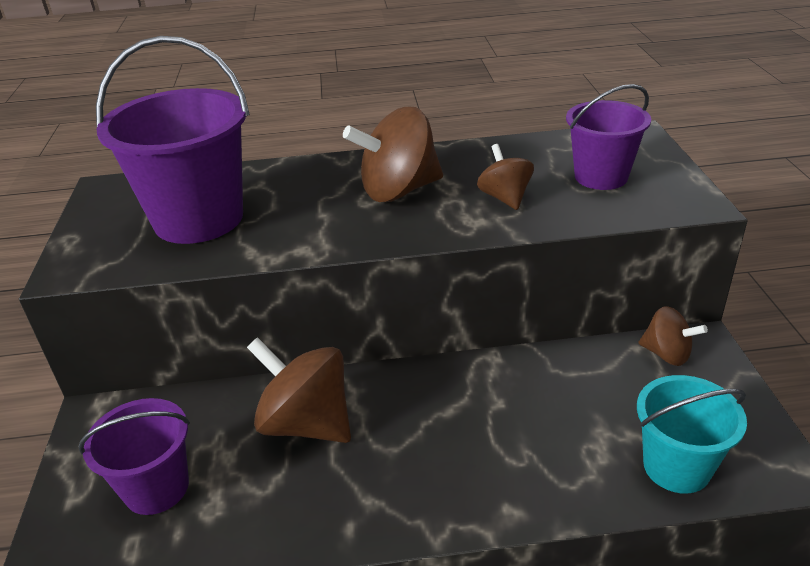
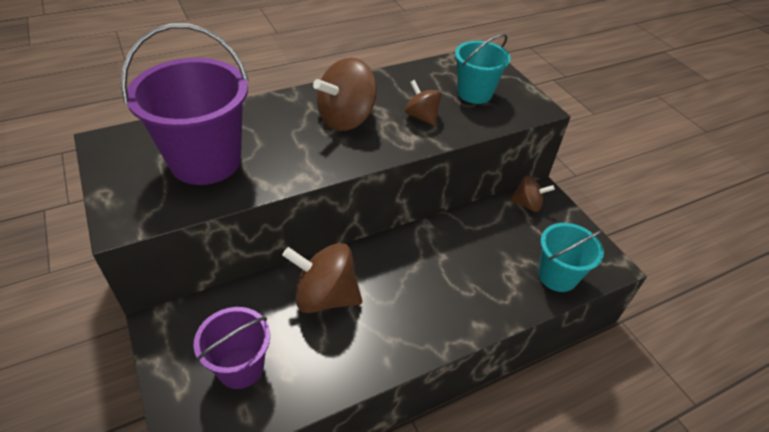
camera: 25 degrees left, 10 degrees up
(601, 177) = (474, 93): purple bucket -> turquoise bucket

